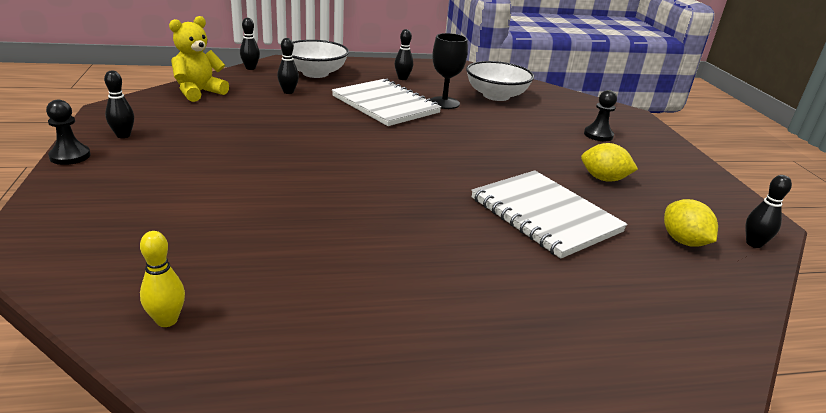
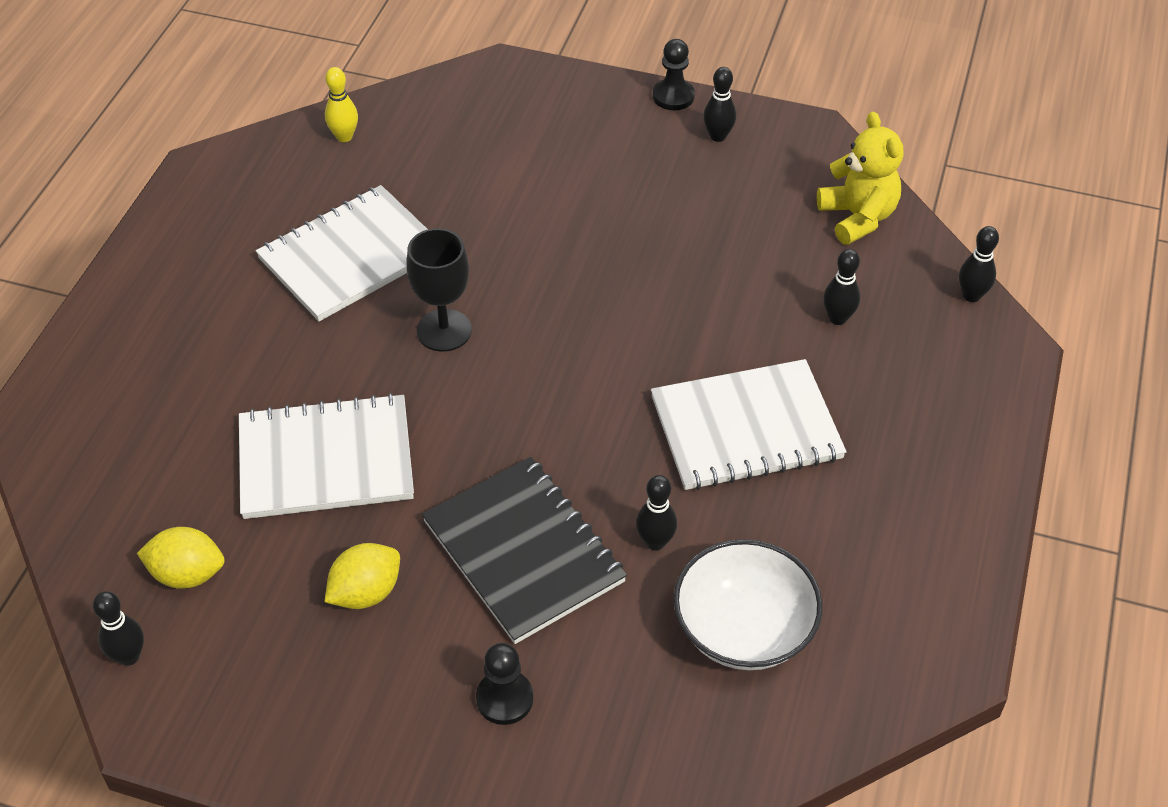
camera: 120 degrees right, 20 degrees up
(315, 73) = (930, 378): white bowl -> none
(349, 260) = (351, 256): none -> white notebook
(402, 78) = (879, 506): black bowling pin -> black bowling pin (655, 542)
(444, 103) = (730, 519): black goblet -> black goblet (444, 330)
(522, 143) = (523, 552): none -> black notebook

